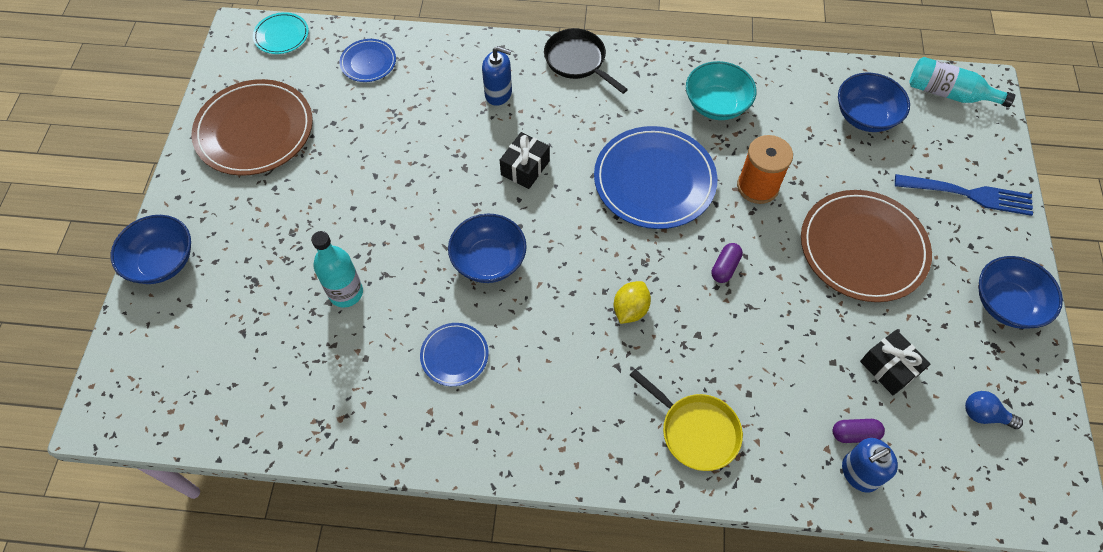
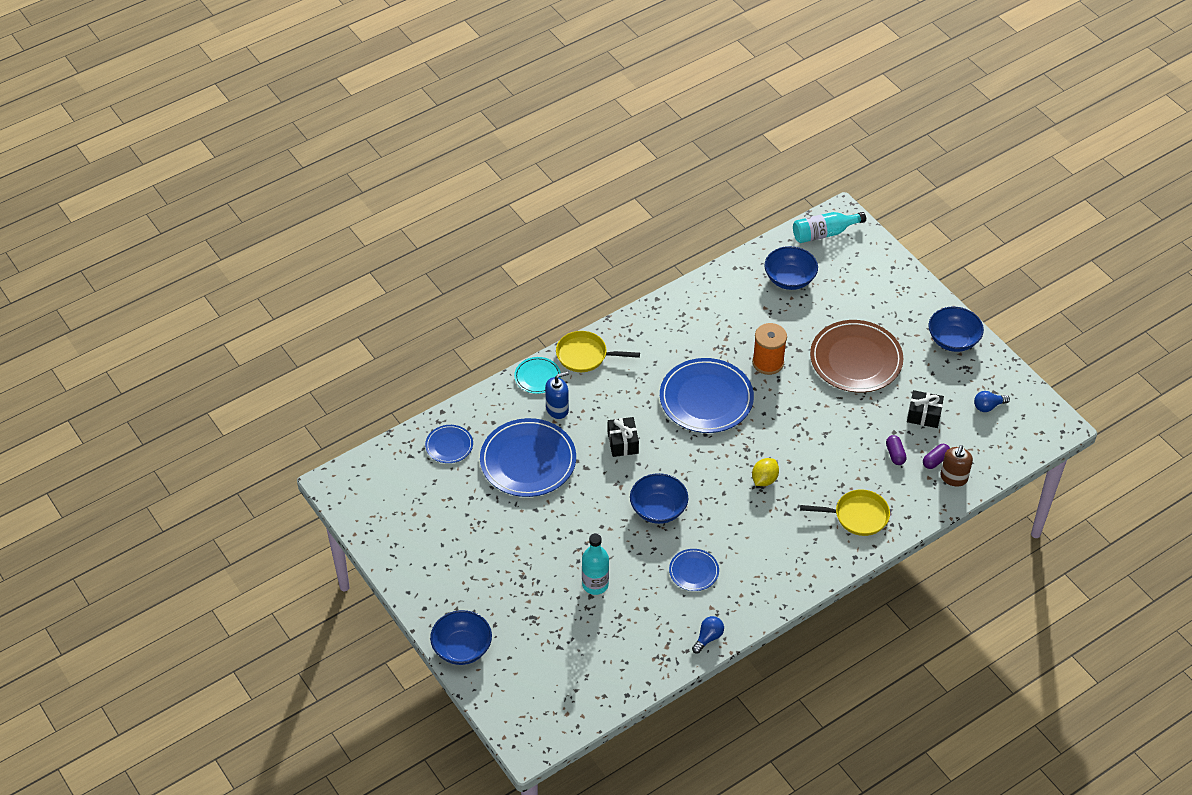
camera: 40 degrees left, 10 degrees down
(254, 130) = (425, 537): brown plate -> none
(281, 35) = (367, 467): turquoise plate -> turquoise plate (537, 377)
(391, 444) = (708, 638): none -> blue light bulb
(420, 123) = (528, 460): none -> blue plate
(578, 61) = (585, 355): black pan -> yellow pan
(630, 309) = (764, 479): yellow lemon -> yellow lemon turned 45 degrees clockwise
(716, 105) = (697, 328): turquoise bowl -> none
(725, 267) = (793, 421): purple capsule -> purple capsule (895, 454)
(859, 473) = (953, 478): blue soap dispenser -> brown soap dispenser
(969, 194) = (885, 289): blue fork -> none

